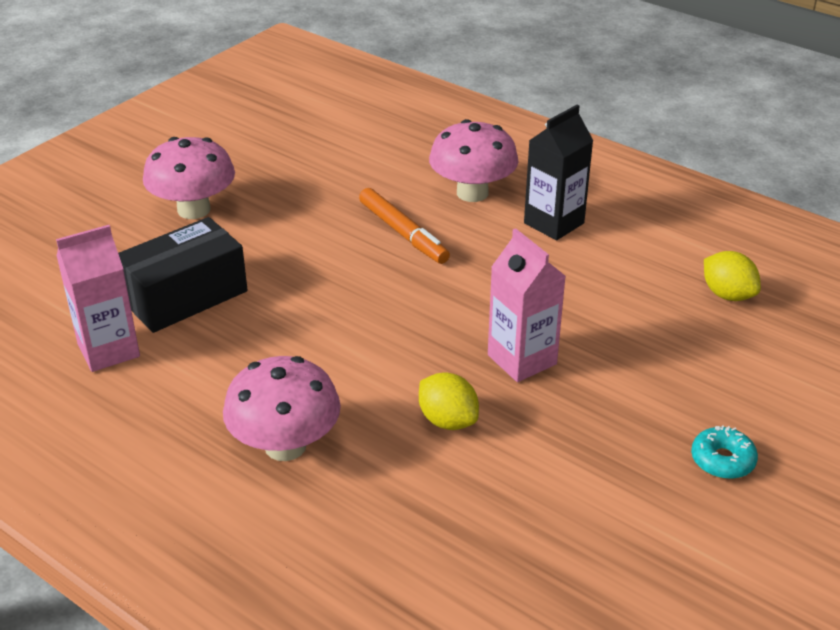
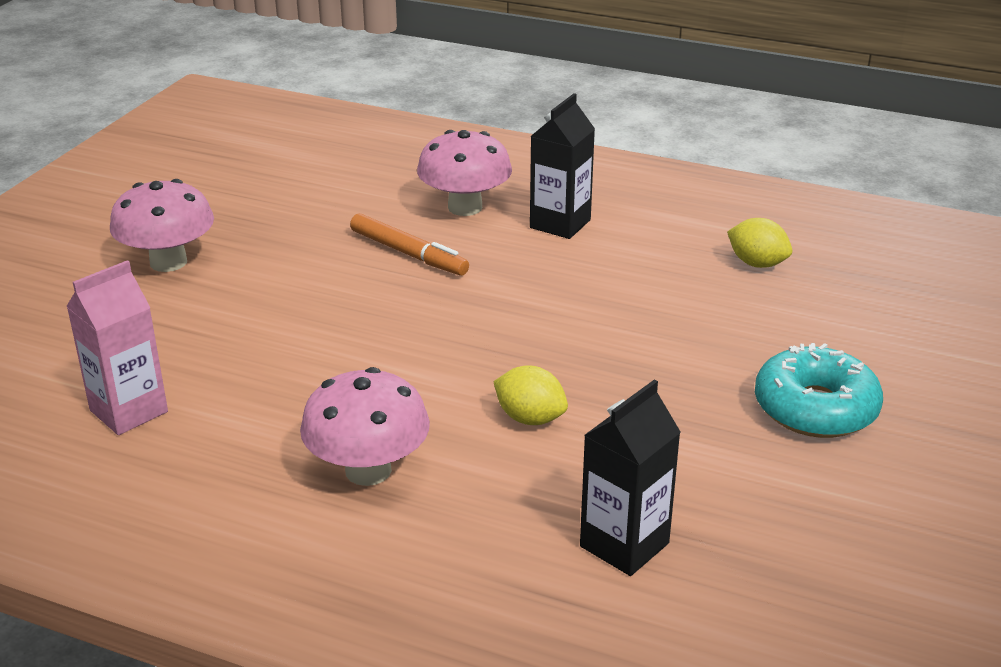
camera: 15 degrees left, 5 degrees down
(185, 296) = (194, 346): black box -> none
(483, 566) = (624, 545): none -> black carton
(522, 359) = (581, 351): pink carton -> none
(722, 460) = (815, 408): turquoise donut -> turquoise donut, size x1.89

